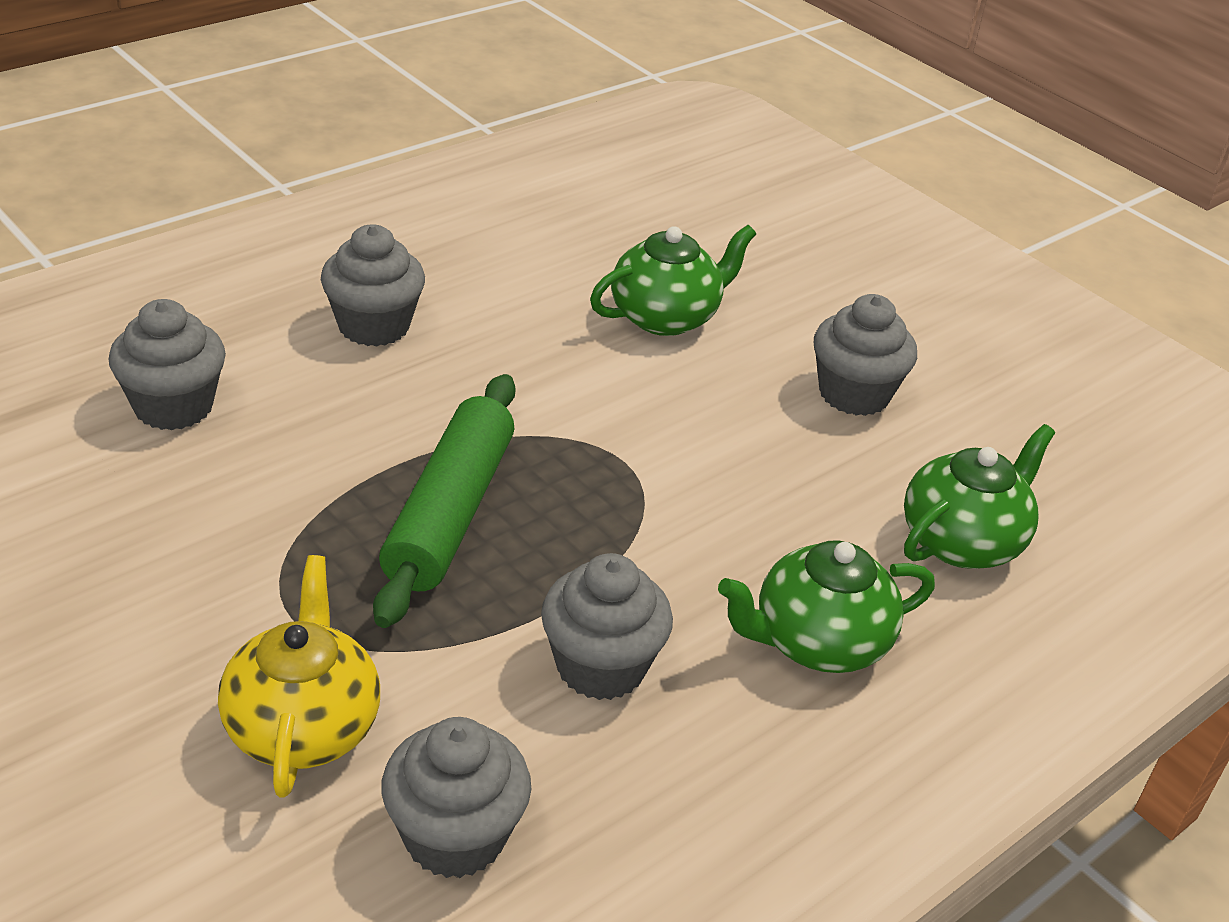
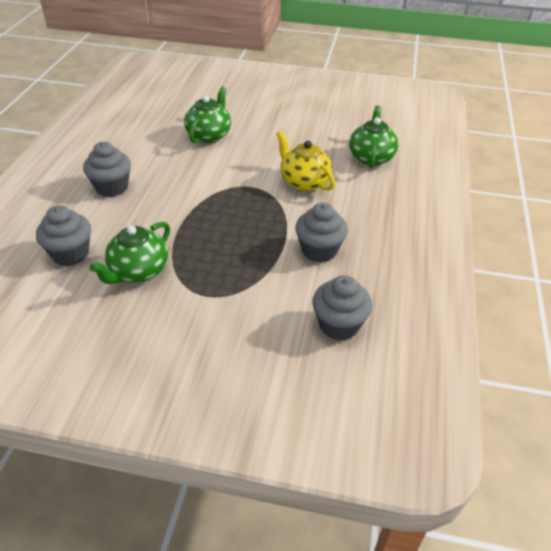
camera: 35 degrees left, 5 degrees up
(303, 726) = (253, 325): yellow teapot -> yellow teapot (304, 182)
(449, 513) = (216, 233): green rolling pin -> none
(817, 642) = (368, 207): green teapot -> green teapot (138, 271)
(854, 394) = (293, 130): grey cupcake -> none

